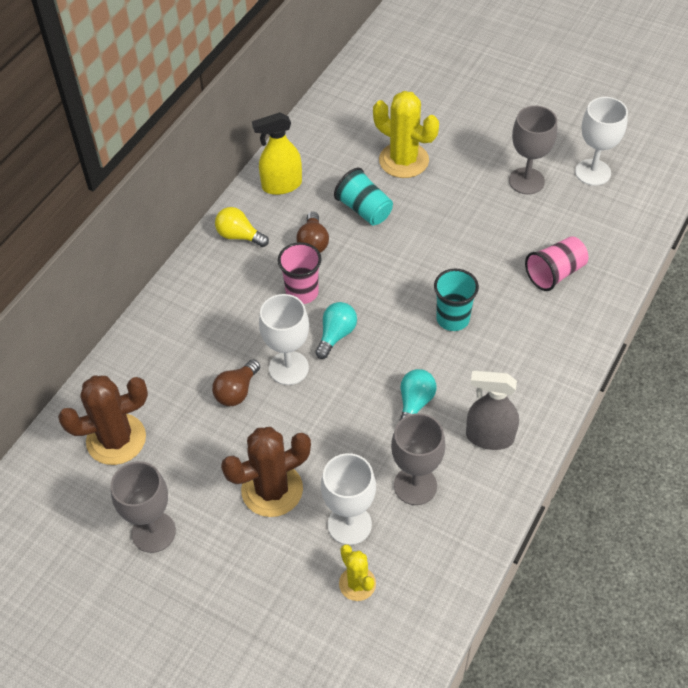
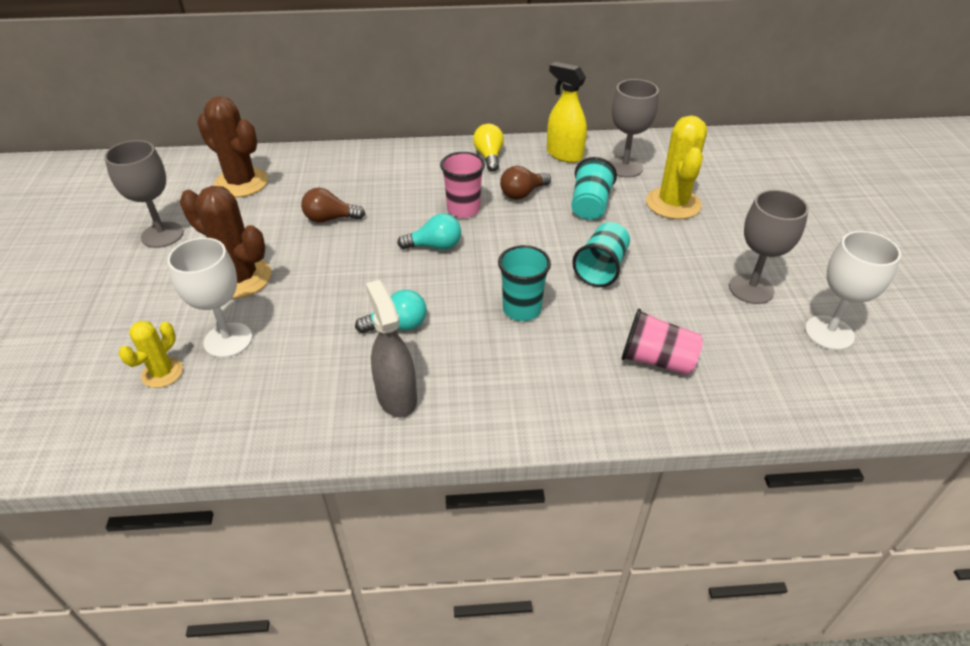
camera: 55 degrees right, 10 degrees down
(288, 368) = (376, 235): white goblet -> none
(415, 485) = (299, 366): grey goblet -> grey goblet (624, 167)
(443, 247) = (601, 268): none -> turquoise cup

